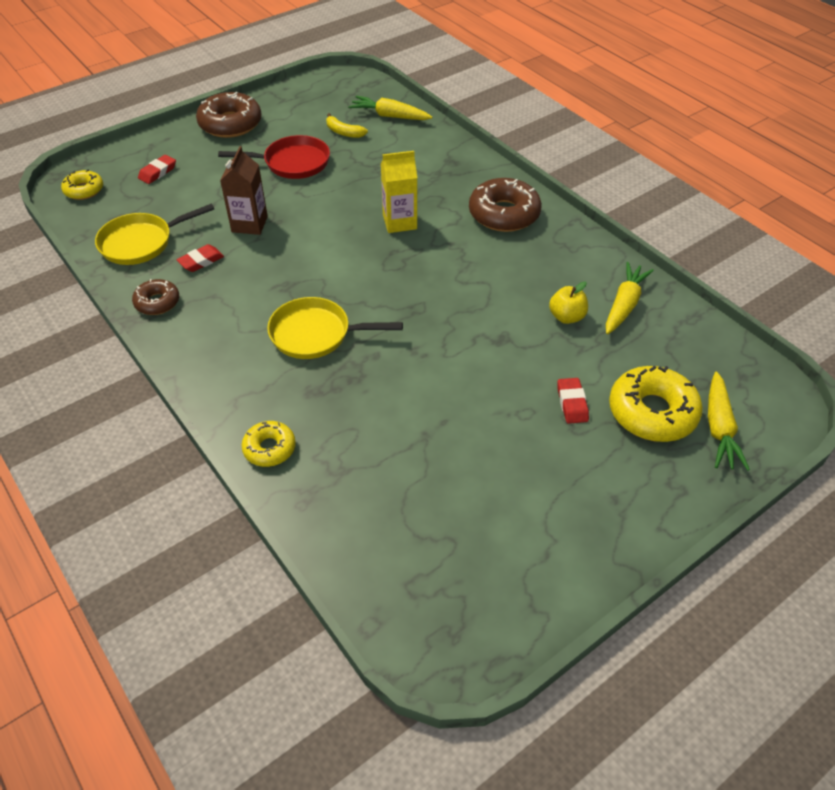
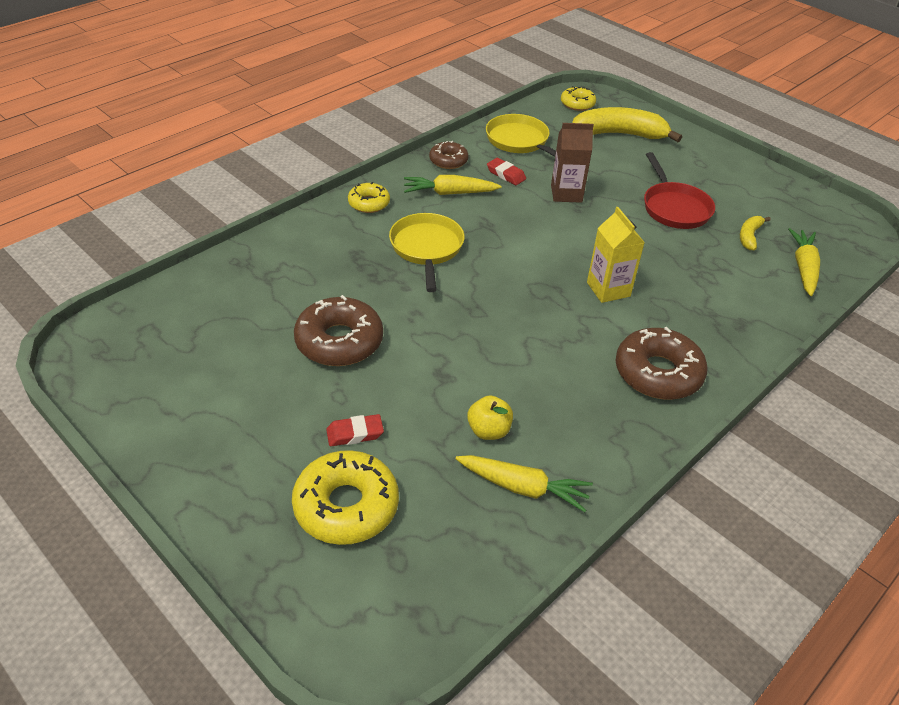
camera: 80 degrees right, 5 degrees down
(158, 172) = (619, 134): red eraser -> yellow banana
(230, 124) = (718, 162): brown donut -> brown donut (339, 341)
(269, 448) = (291, 238): yellow donut -> yellow donut (369, 203)
(719, 429) = (324, 573): yellow carrot -> yellow carrot (449, 193)

